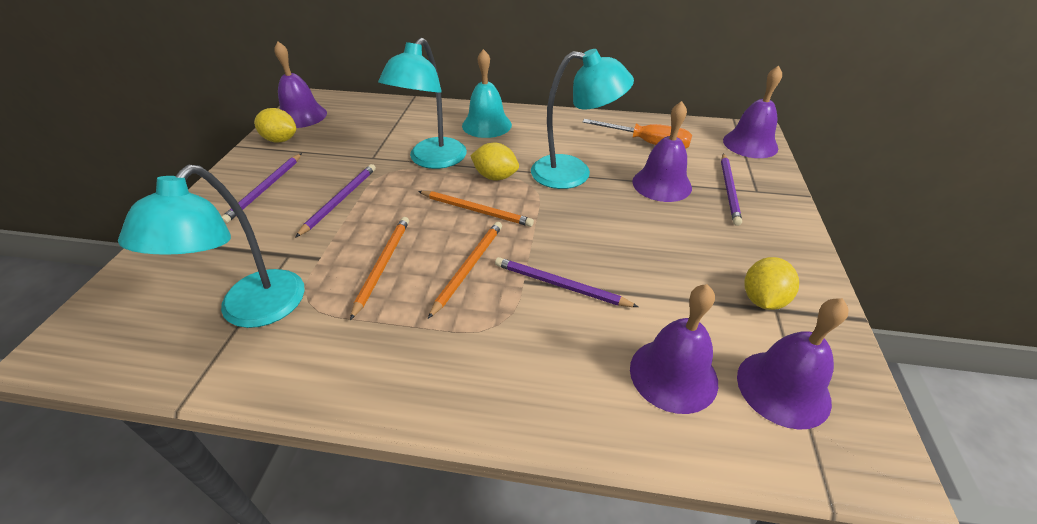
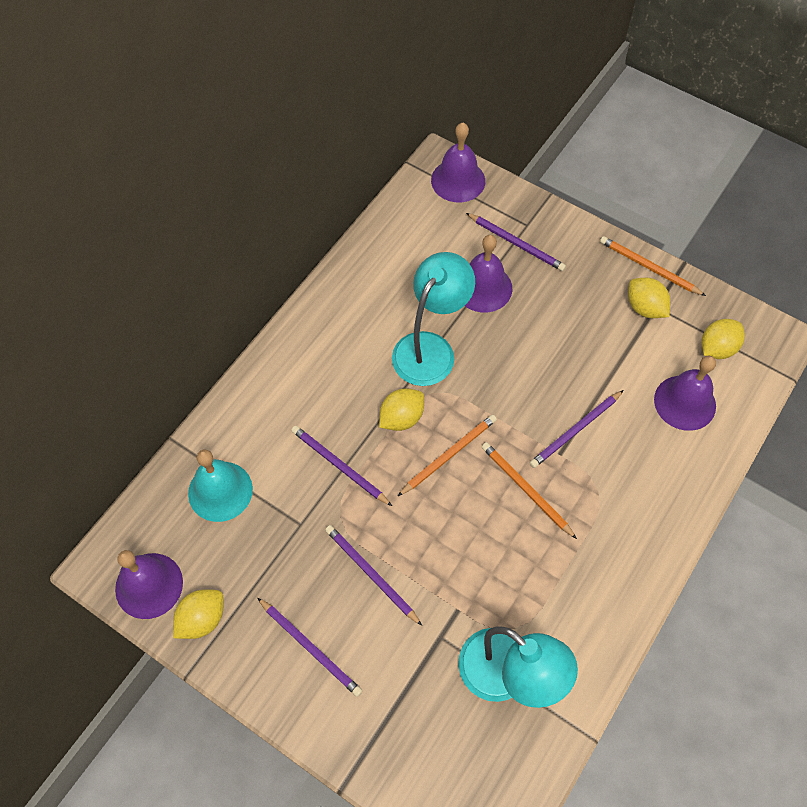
camera: 65 degrees left, 20 degrees up
(383, 265) = (492, 557): orange pencil -> orange pencil (649, 267)
(432, 160) = (339, 466): turquoise lamp -> purple pencil
(486, 125) = (293, 386): turquoise bell -> turquoise bell (220, 491)
(647, 143) = (412, 259): orange screwdriver -> none
(783, 388) = (717, 348): purple bell -> yellow lemon

